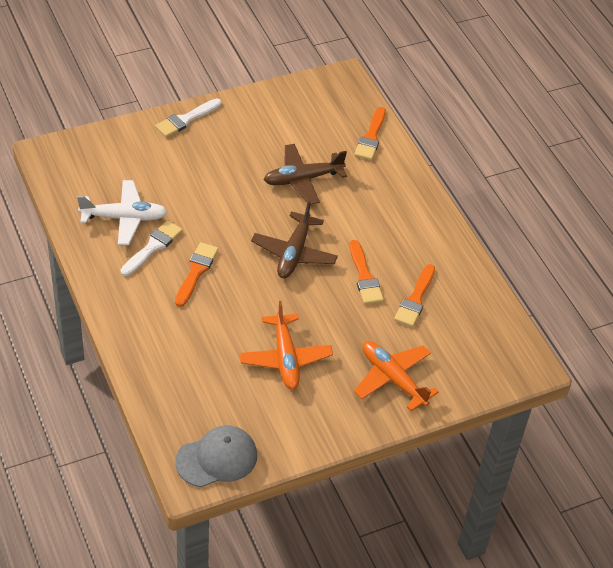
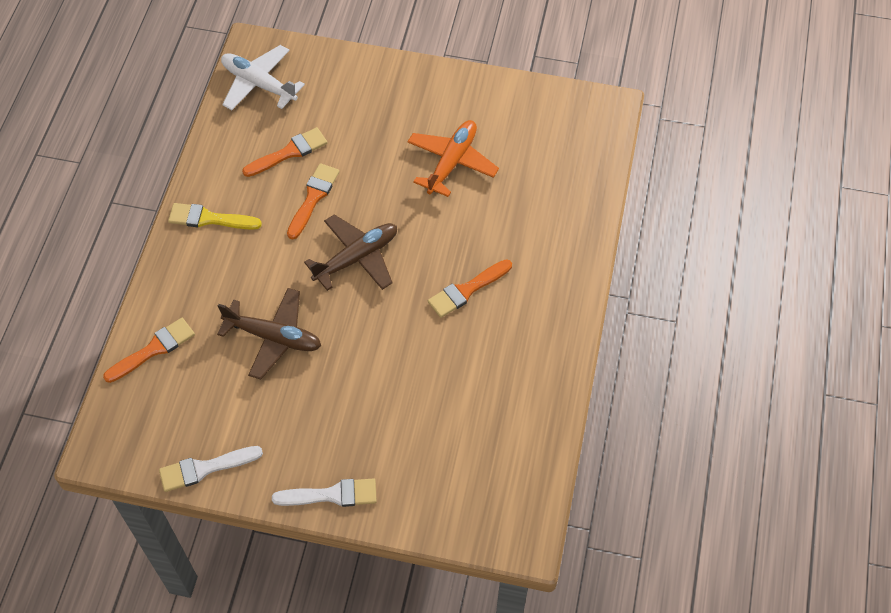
camera: 140 degrees left, 10 degrees up
(124, 218) = (495, 394): white plane -> white plane (259, 84)
(153, 247) = (489, 342): white brush -> white brush (205, 468)
(217, 458) = (575, 112): grey cap -> none
(393, 379) = (376, 97): orange plane -> none
(421, 226) = (209, 219): none -> yellow brush

